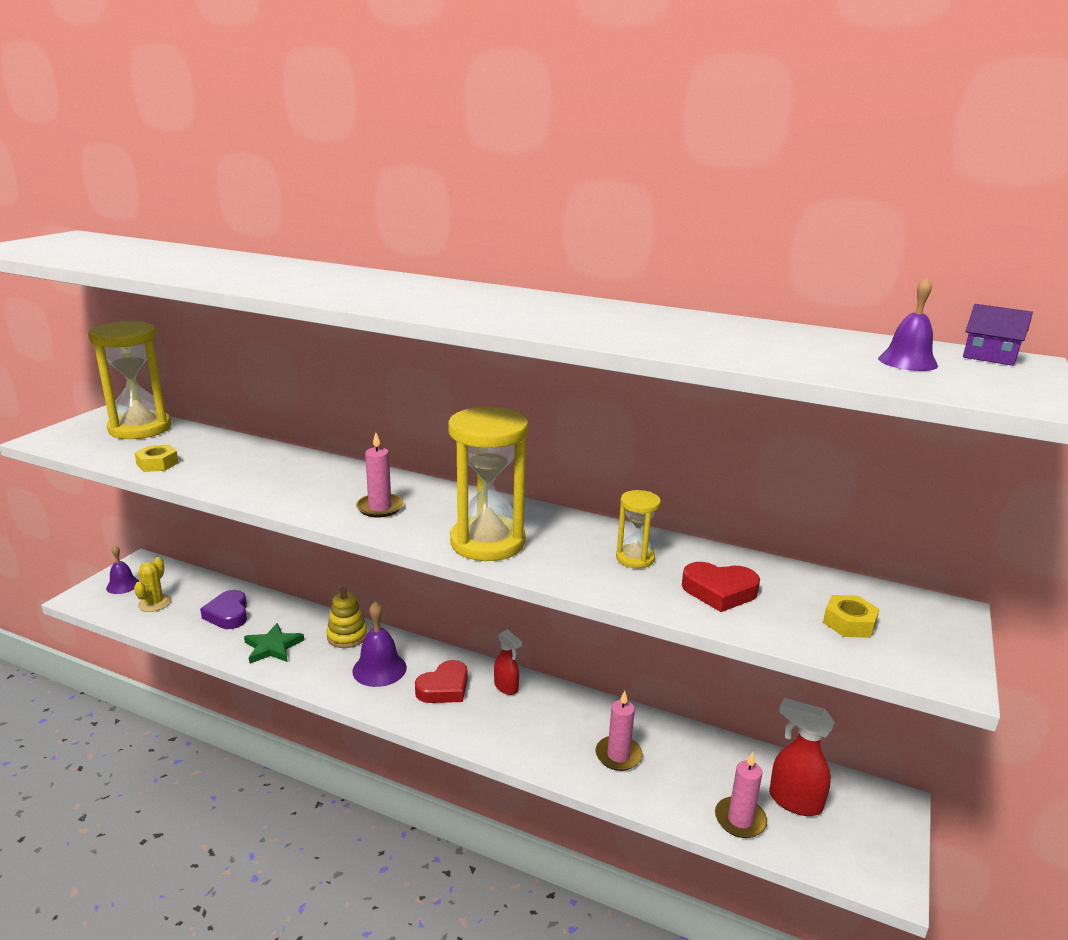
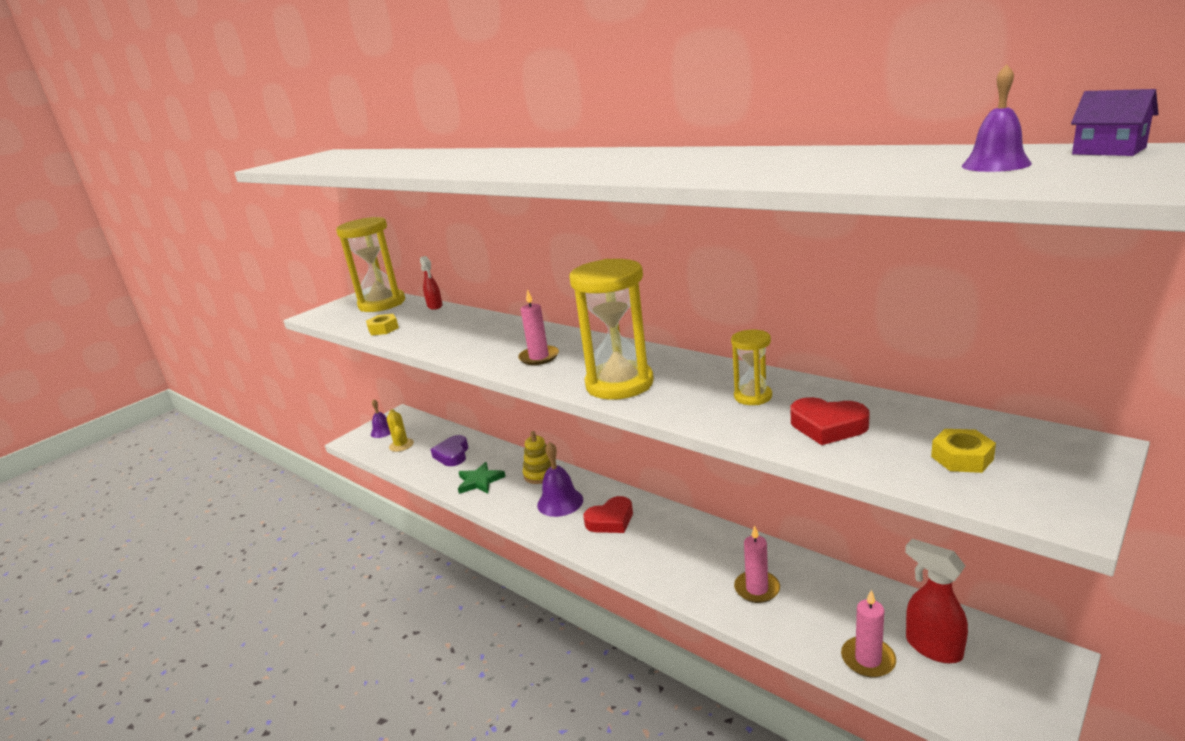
camera: 20 degrees right, 0 degrees up
(154, 603) = (401, 445): yellow cactus -> yellow cactus turned 45 degrees counterclockwise
(506, 687) = (666, 522): red spray bottle -> red spray bottle (435, 306)

